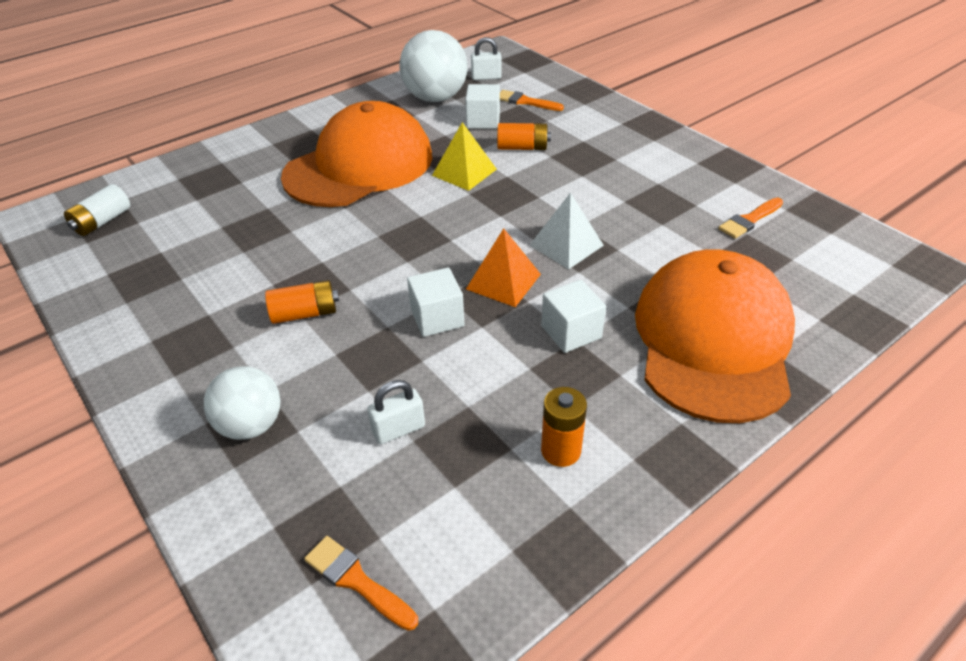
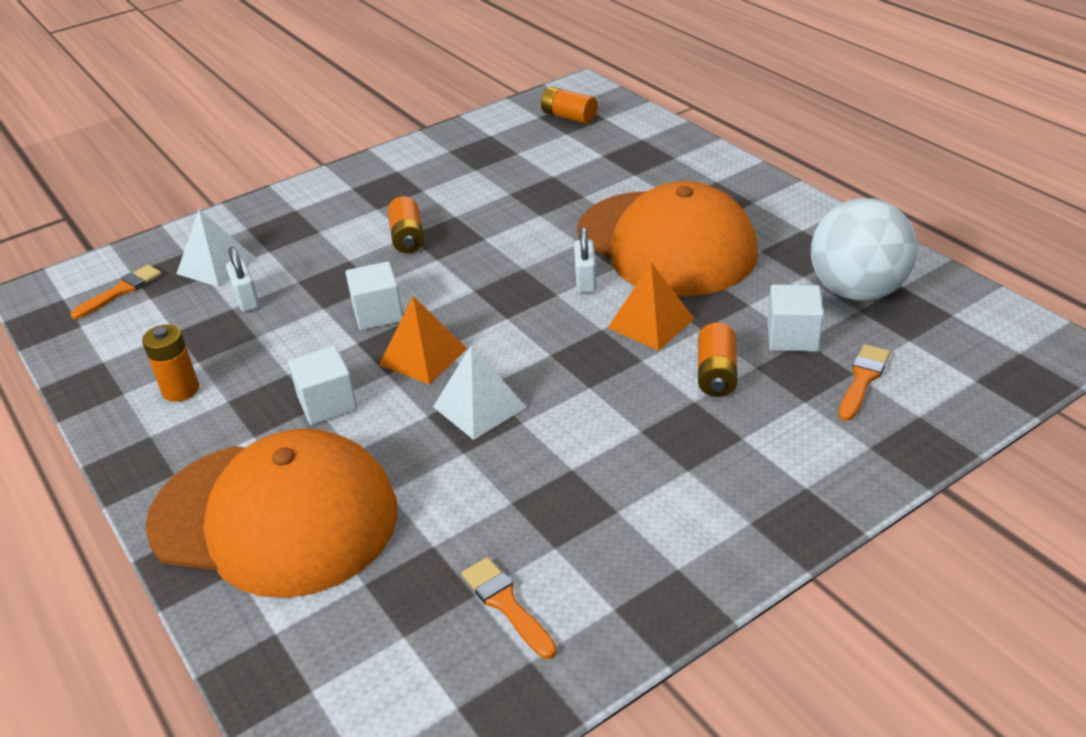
camera: 95 degrees right, 5 degrees down
(102, 221) = (569, 117): white battery -> orange battery
(251, 425) = (283, 229): white ball -> none
(318, 479) = (216, 265): none -> white pyramid
(464, 172) = (651, 323): yellow pyramid -> orange pyramid
(486, 77) = (941, 338): white padlock -> white padlock (585, 281)

